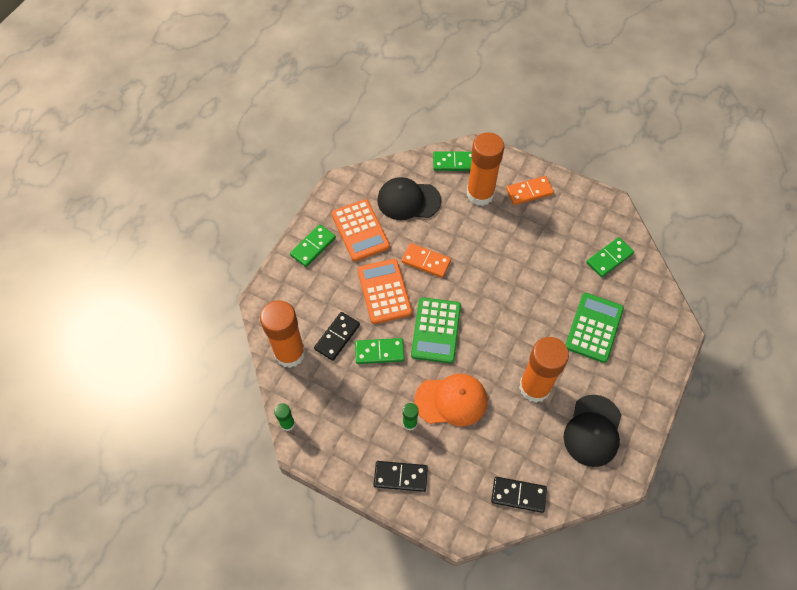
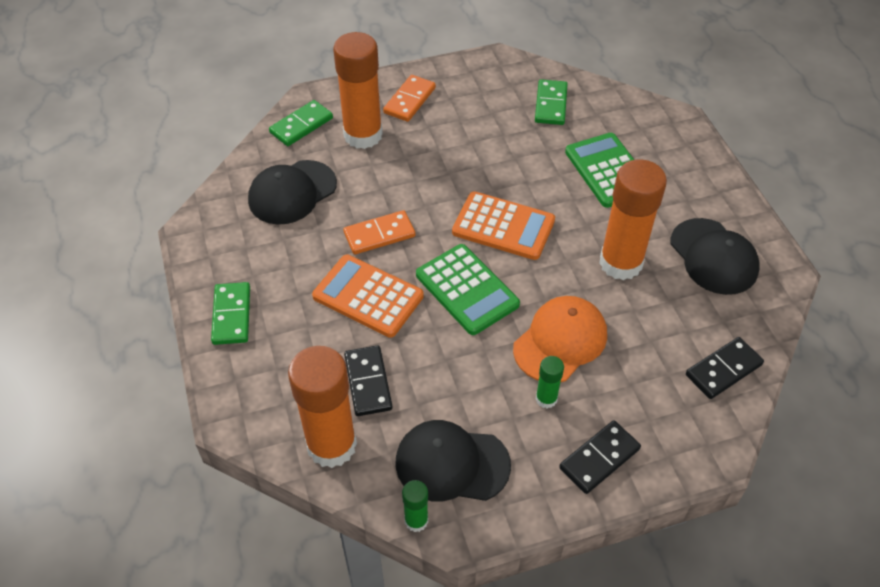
camera: 45 degrees left, 10 degrees down
(331, 412) = (451, 463): none -> black cap
(360, 230) = (270, 259): orange calculator -> orange calculator (503, 226)
(379, 352) = (433, 358): green domino -> none

